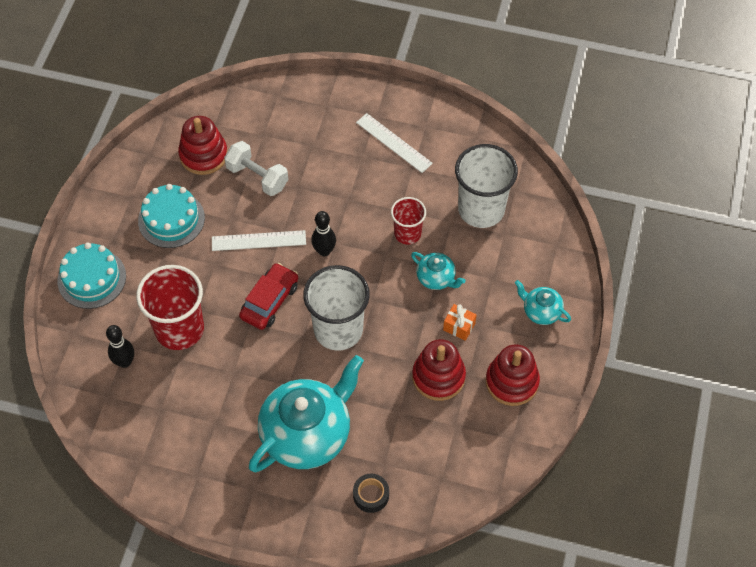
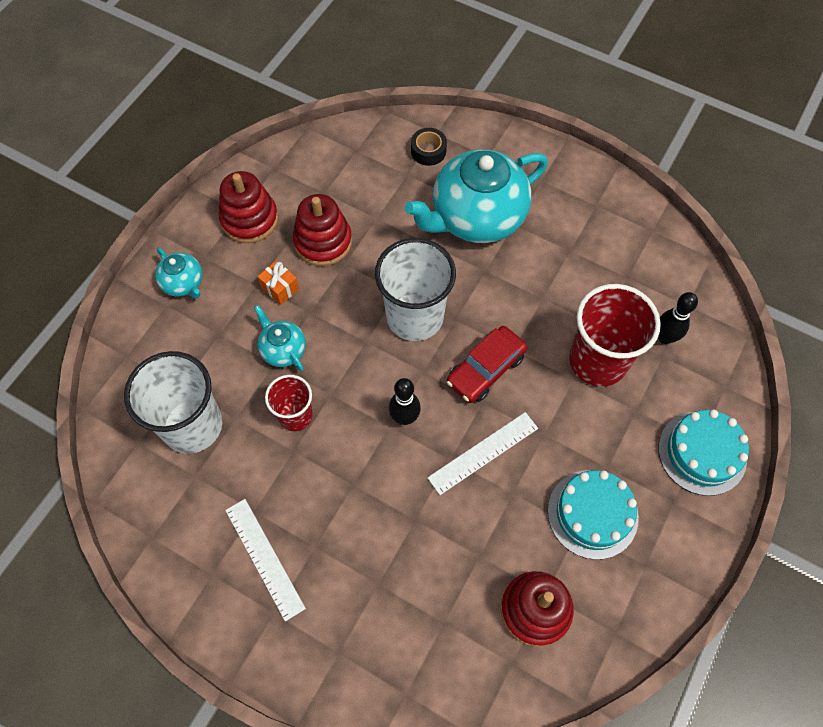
camera: 165 degrees left, 5 degrees up
(257, 177) = (466, 551): white dumbbell -> none
(258, 240) = (483, 453): white ruler -> white ruler turned 45 degrees counterclockwise

